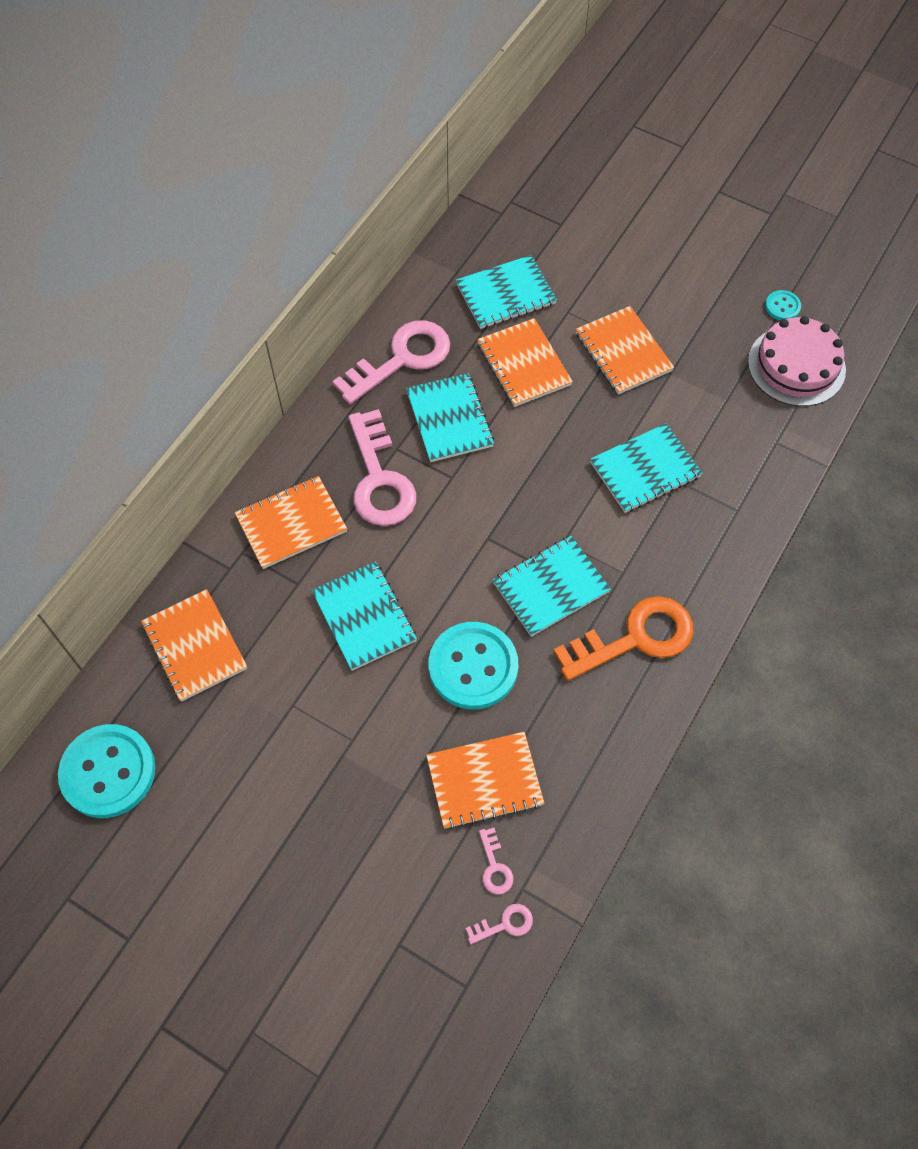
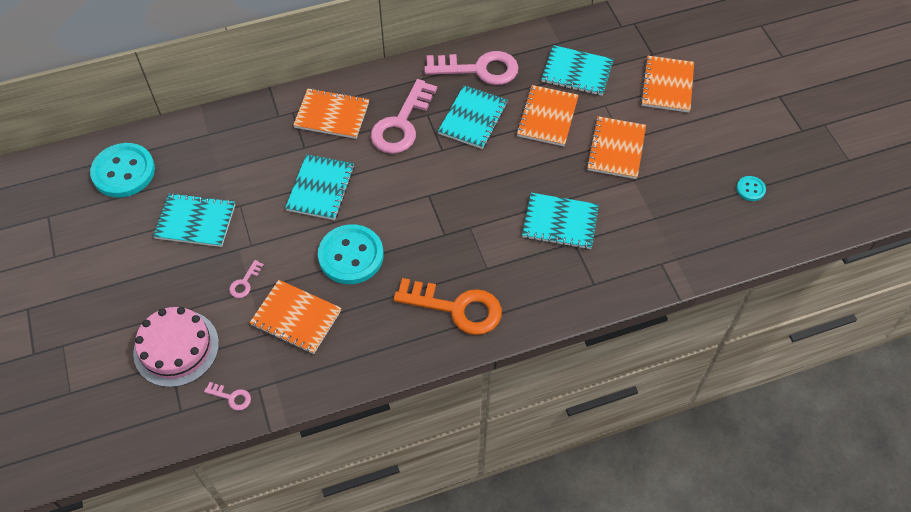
camera: 40 degrees right, 5 degrees down
(195, 646) = (223, 142): orange notebook -> orange notebook (667, 85)
(494, 867) = (256, 365): pink key -> pink key (244, 283)
(551, 587) = (437, 246): turquoise notebook -> turquoise notebook (195, 221)
(796, 366) = (722, 229): pink cake -> pink cake (176, 348)

